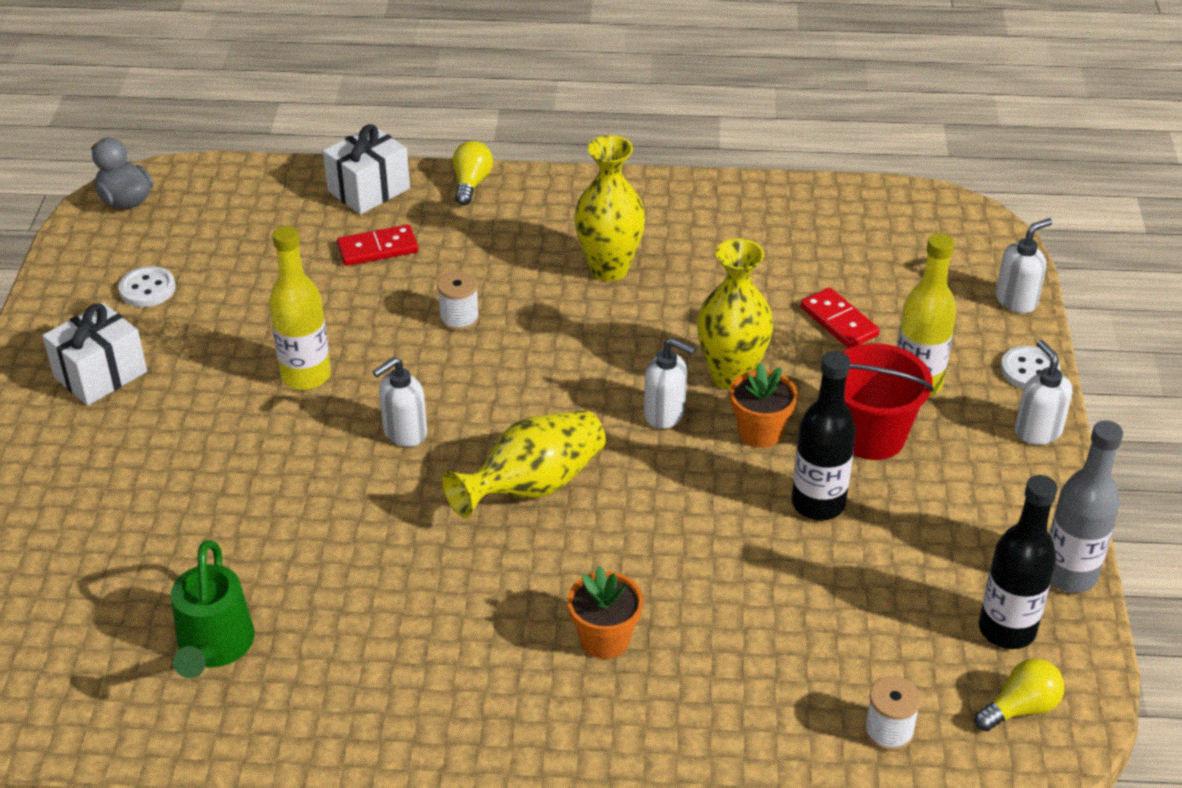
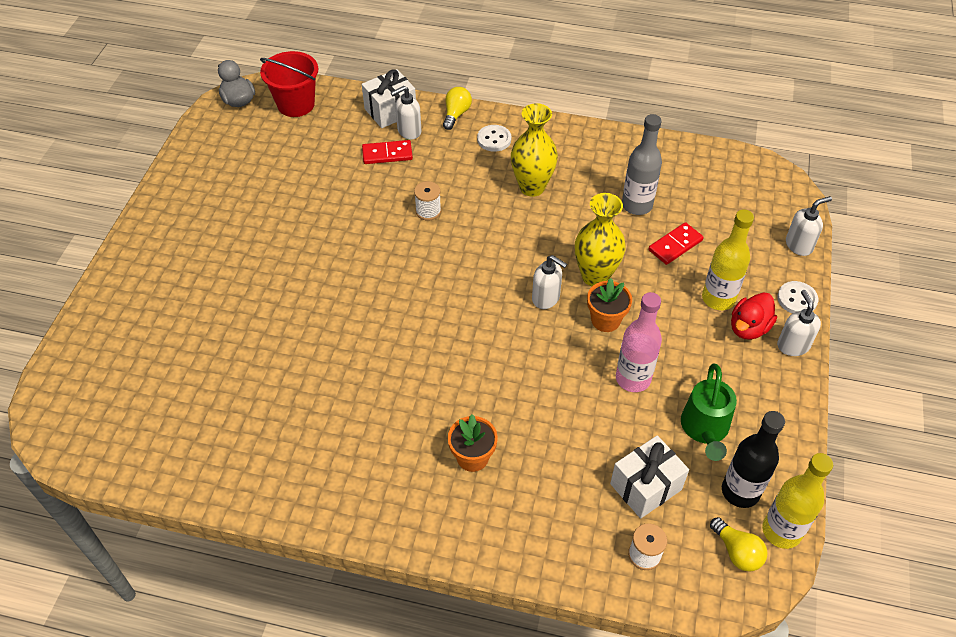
camera: 10 degrees right, 10 degrees up
(100, 374) = (198, 221): white gift -> white gift (646, 487)
(147, 289) = (239, 165): white button -> white button (494, 139)
(214, 648) = (226, 425): green watering can -> green watering can (705, 430)
(306, 376) = (323, 239): yellow bottle -> yellow bottle (781, 531)
(404, 433) = (376, 289): white soap dispenser -> white soap dispenser (409, 131)
(533, 486) = (450, 339): yellow vase -> none
(818, 504) = (633, 379): black bottle -> pink bottle
(839, 321) = (675, 245): red domino -> red domino turned 75 degrees clockwise
(871, 436) = (679, 333): red bucket -> red bucket (296, 104)
(969, 416) = (748, 328): none -> red duck
(1020, 708) = (737, 552): yellow light bulb -> yellow light bulb turned 75 degrees clockwise
(1069, 574) = (791, 456): grey bottle -> grey bottle (637, 205)

